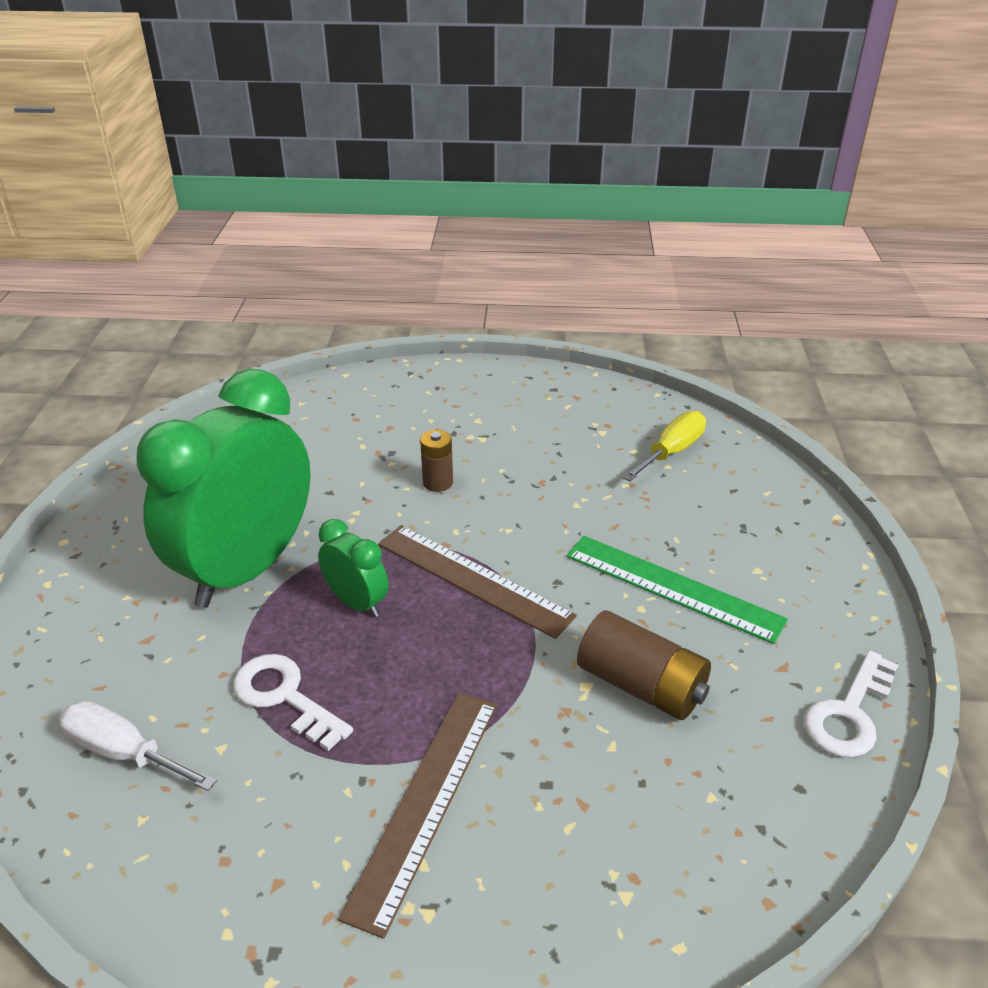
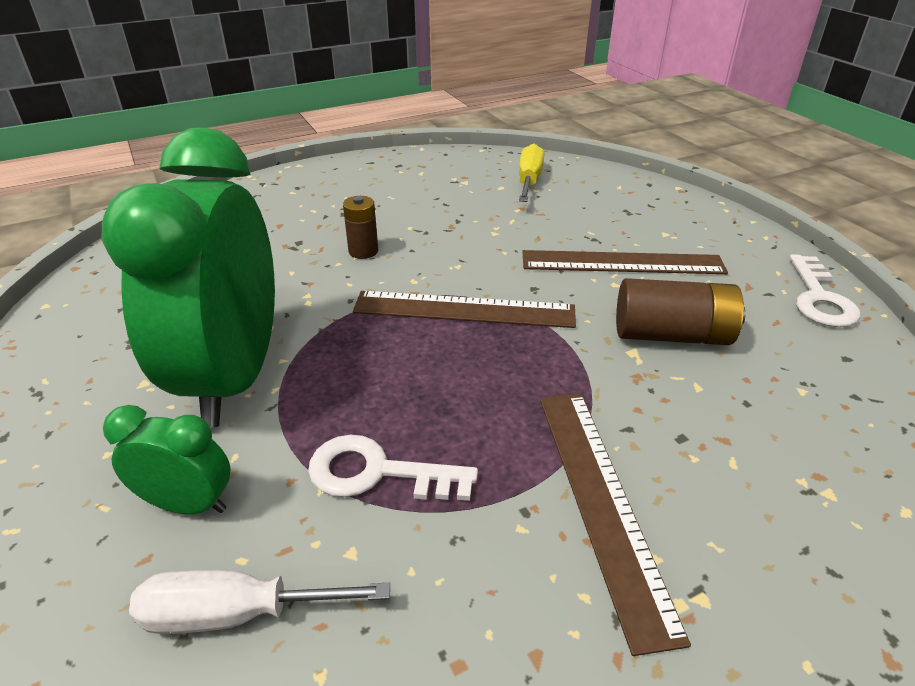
camera: 30 degrees left, 0 degrees up
(357, 602) = (375, 364): green clock -> green clock (188, 504)
(672, 587) = (622, 263): green ruler -> brown ruler

